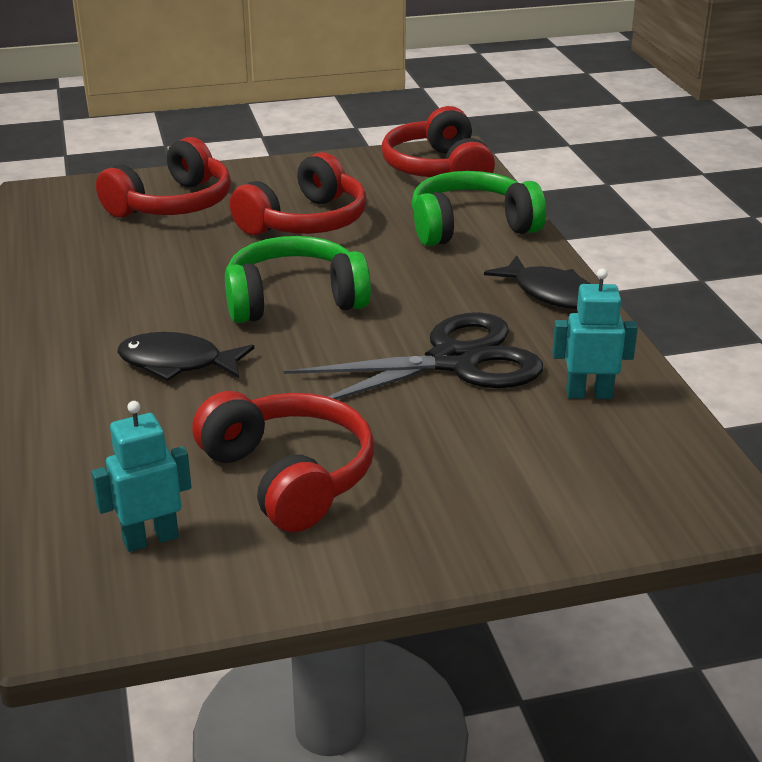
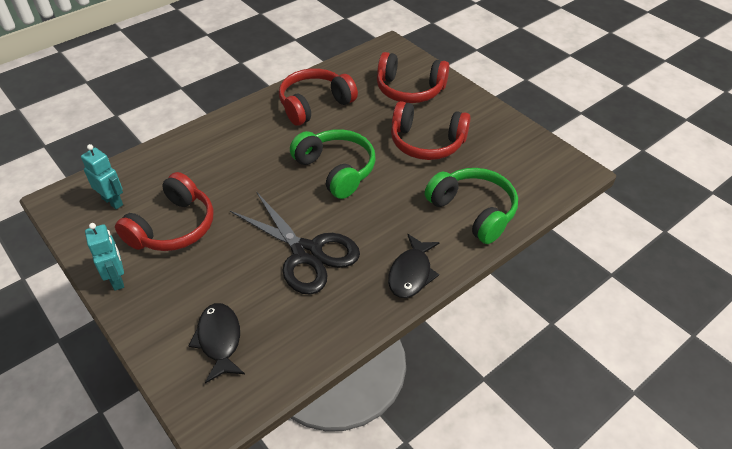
camera: 65 degrees right, 15 degrees up
(177, 363) = (253, 154): black fish -> black fish (219, 340)
(438, 169) = (542, 172): red headphones -> red headphones (314, 104)
(589, 394) = (301, 323): turquoise robot -> turquoise robot (117, 279)

